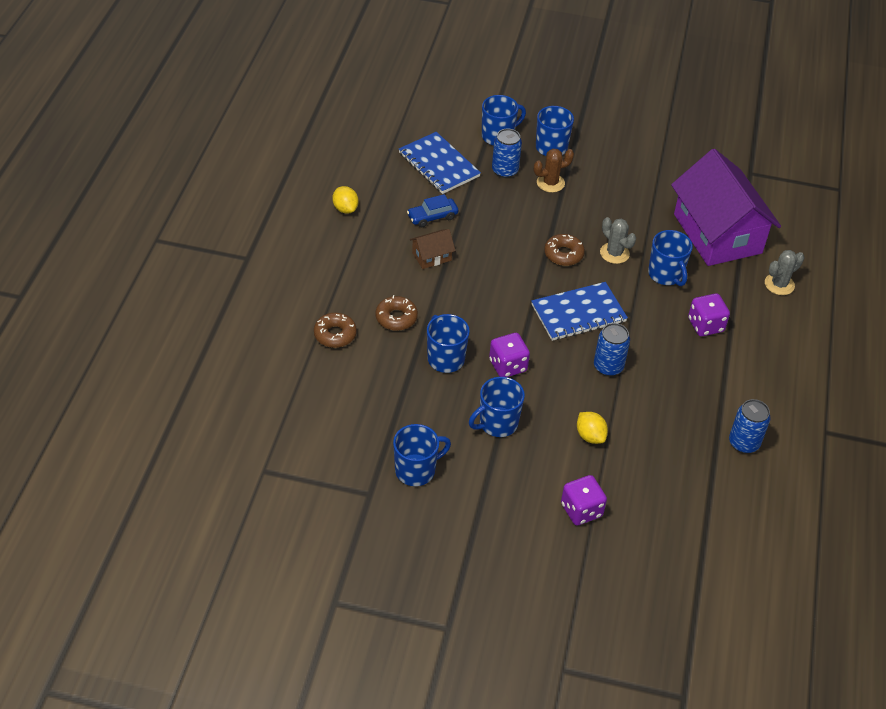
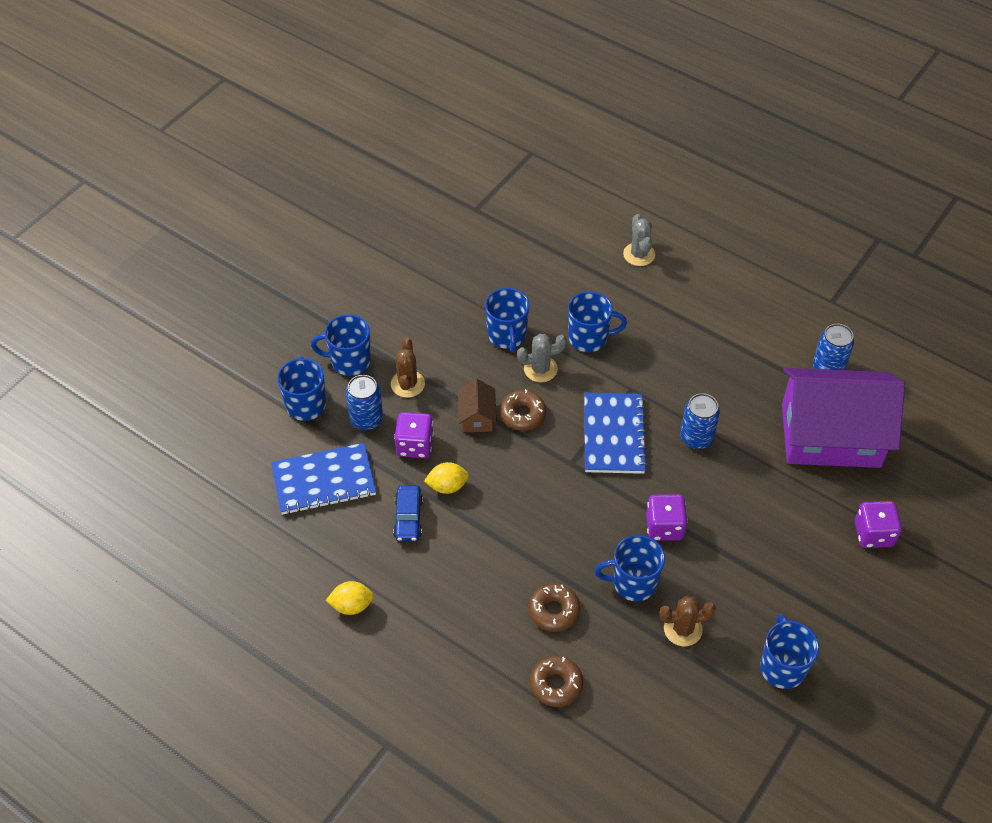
camera: 65 degrees left, 5 degrees up
(419, 398) = (683, 629): none -> brown cactus
(431, 256) = (472, 541): brown house -> brown house (477, 416)
(497, 423) = (741, 566): blue mug -> blue mug (507, 336)
(590, 436) = (782, 489): yellow lemon -> yellow lemon (447, 486)
(705, 325) = (670, 335): purple dice -> purple dice (414, 445)
(717, 233) = (549, 272): purple house -> purple house (830, 435)

